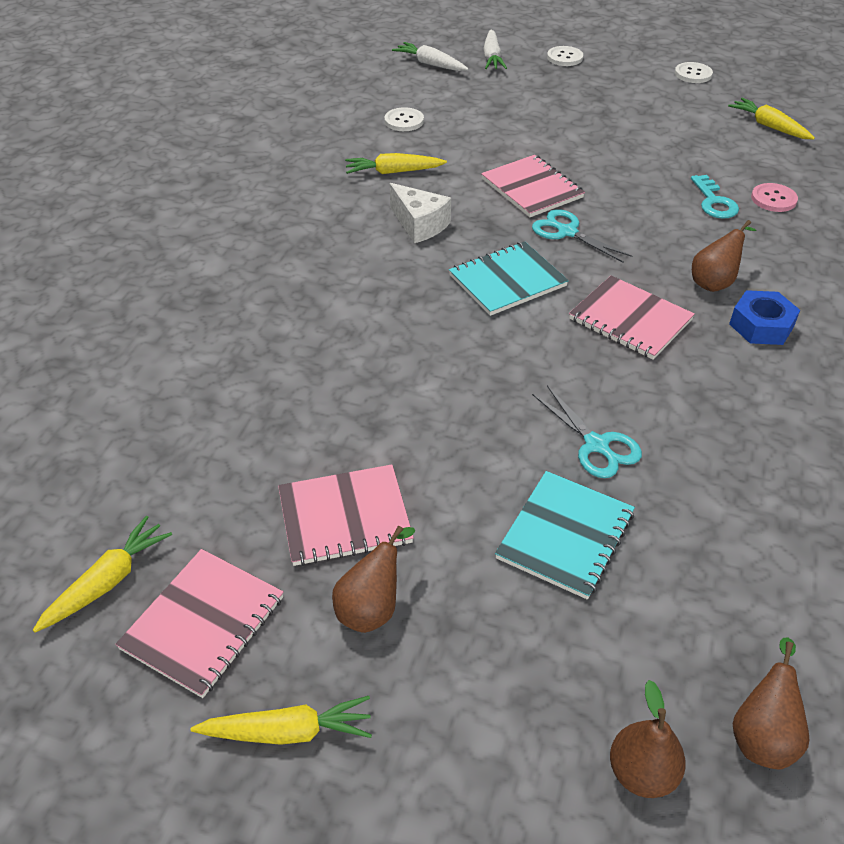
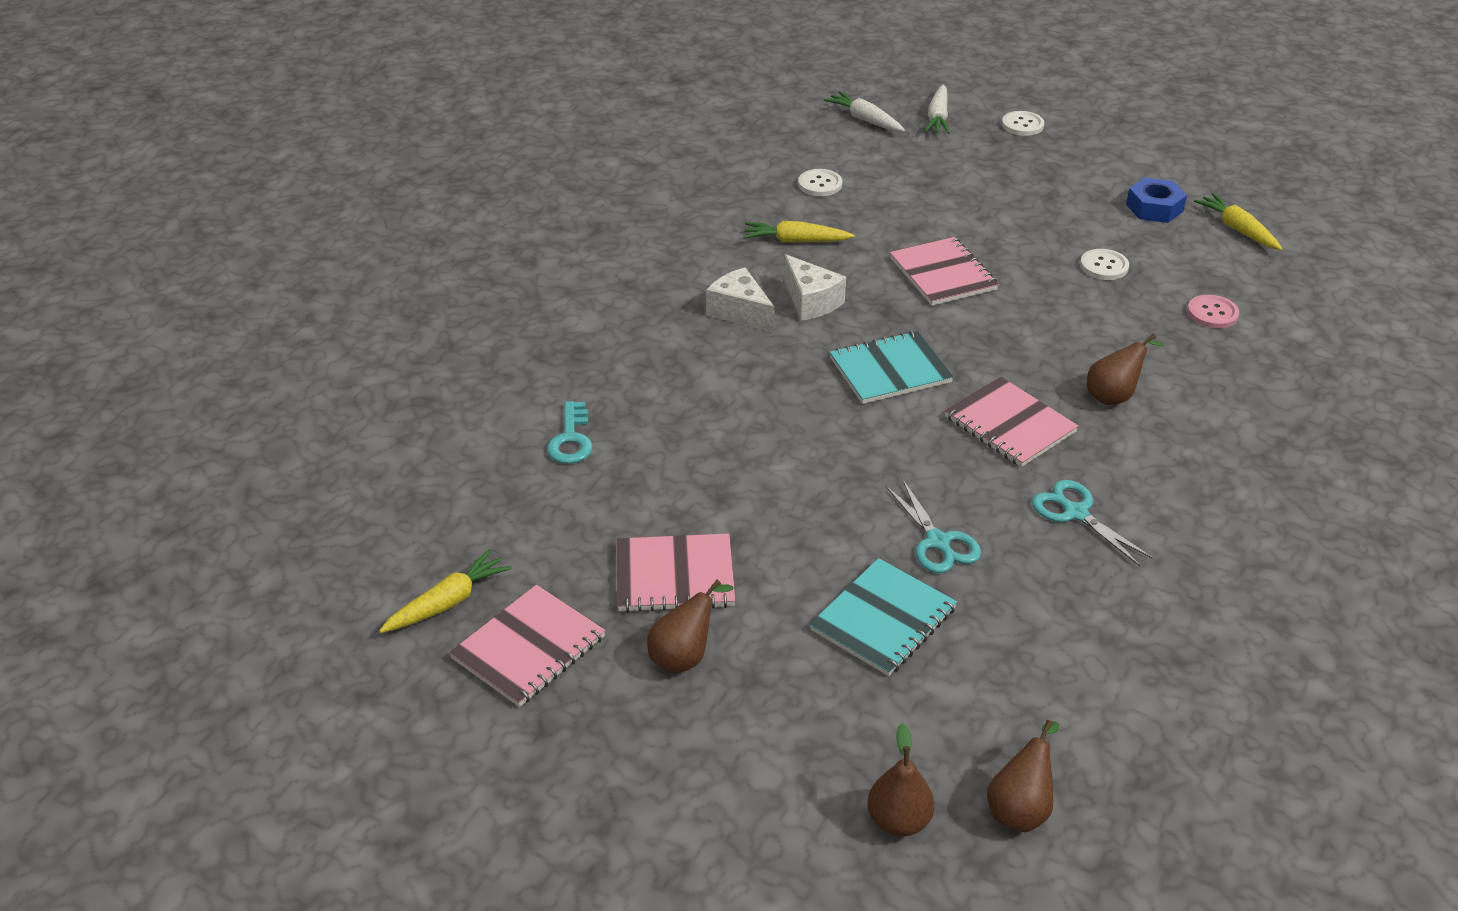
camera: 10 degrees right, 5 degrees down
(288, 731) = (589, 744): yellow carrot -> none
(356, 241) = (740, 312): none -> white cheese
(567, 232) = (968, 326): turquoise scissors -> turquoise scissors (1076, 513)
(693, 74) = (1168, 158): white button -> white button (1104, 266)
(714, 202) = (1143, 309): turquoise key -> turquoise key (571, 439)
(761, 325) = (1149, 446): blue nut -> blue nut (1154, 208)

